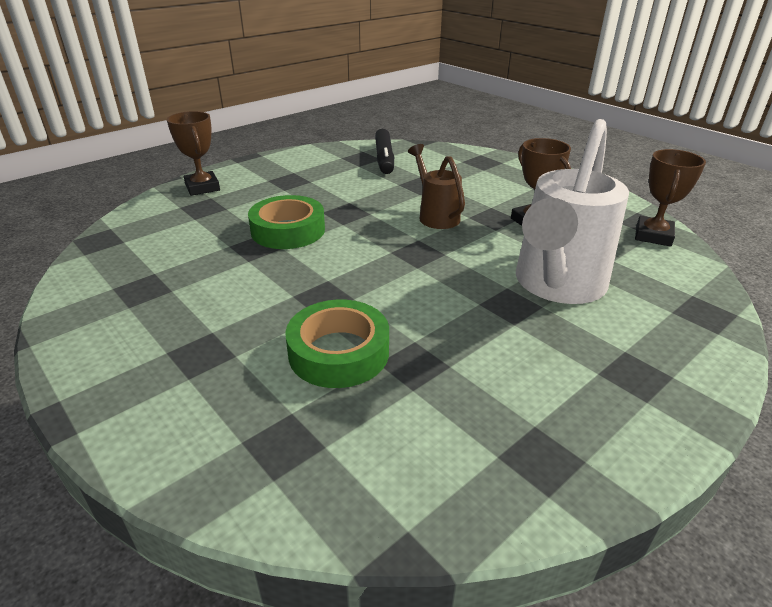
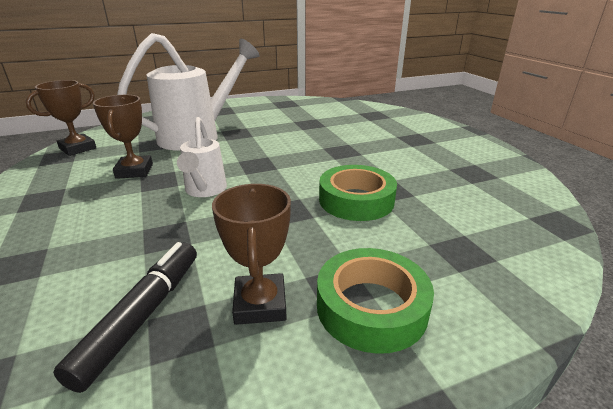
camera: 160 degrees left, 5 degrees down
(202, 187) = (482, 299): brown trophy -> brown trophy (260, 304)
(339, 352) = (343, 130): green tape -> green tape (371, 307)
(435, 215) = (204, 191): brown watering can -> white watering can

